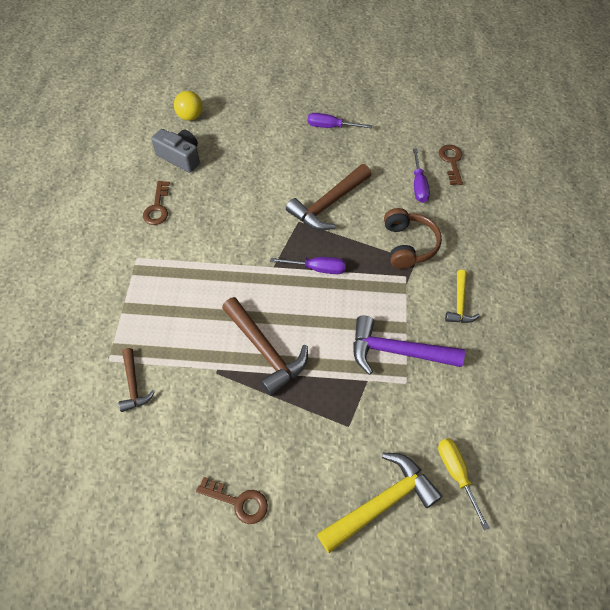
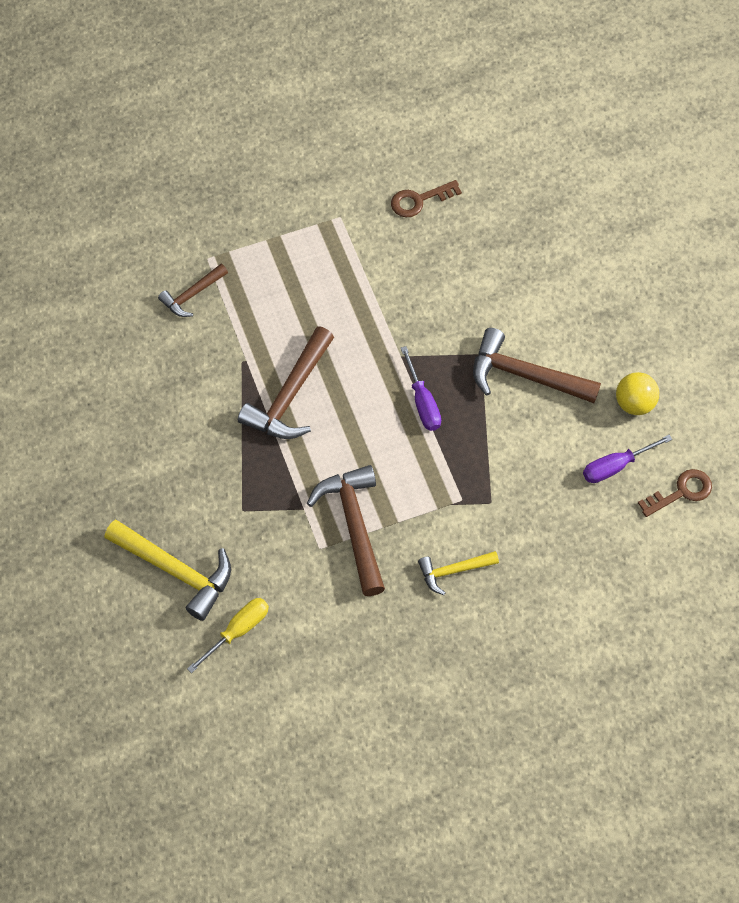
camera: 65 degrees right, 5 degrees up
(180, 157) = (508, 184): grey camera -> none
(190, 116) = (580, 161): yellow ball -> yellow ball (634, 403)
(238, 502) = (120, 444): brown key -> none
(331, 127) = (659, 326): purple screwdriver -> none
(397, 351) = (354, 525): purple hammer -> brown hammer
(408, 245) = (510, 487): brown headphones -> none

